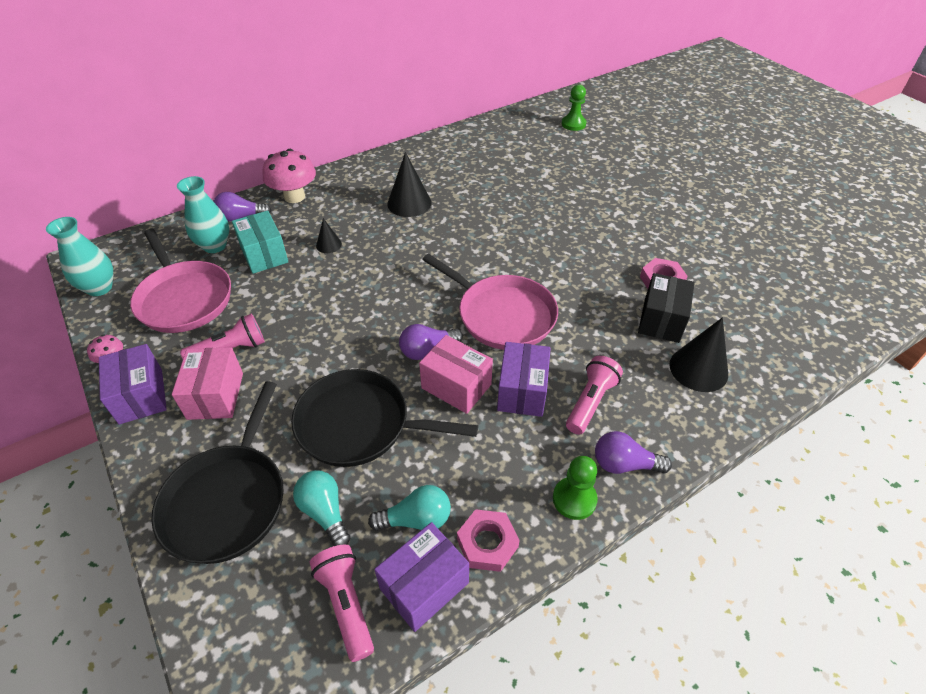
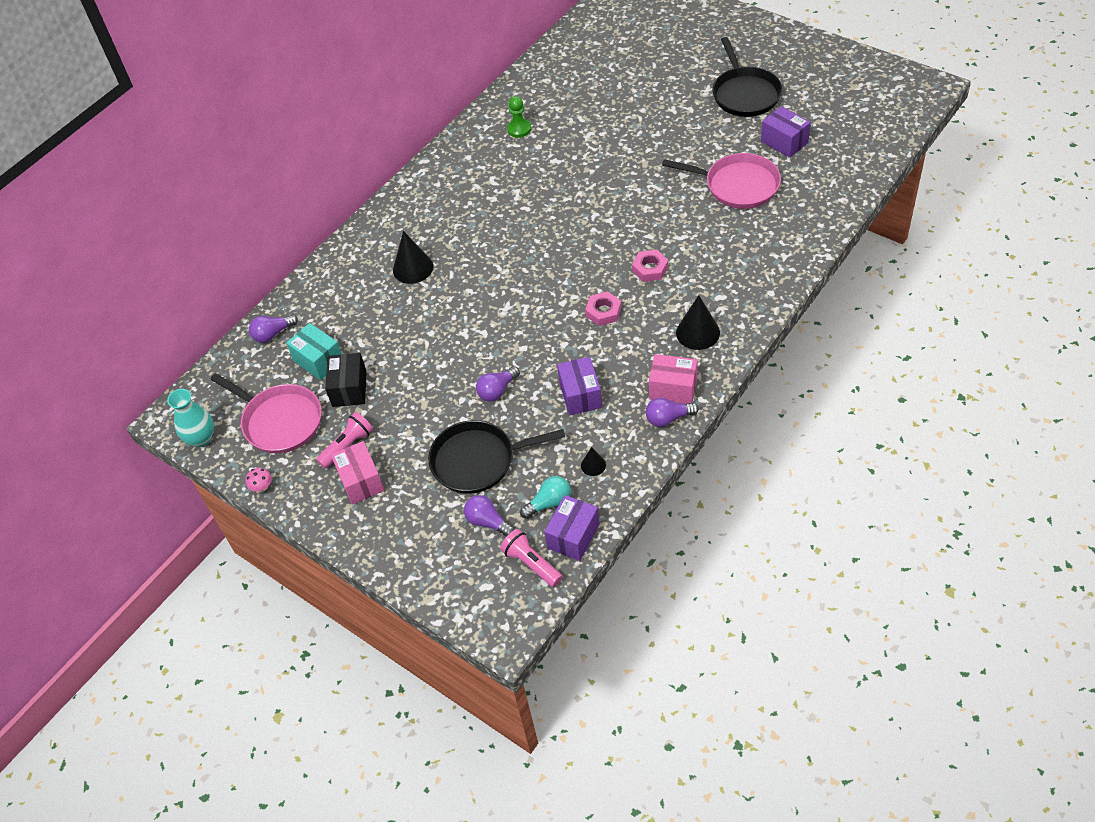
camera: 15 degrees left, 5 degrees up
(141, 396) = (305, 502): purple box -> purple box (784, 142)
(214, 246) = (270, 368): turquoise vase -> none
(227, 501) = (419, 540): black pan -> black pan (745, 94)
(294, 197) = (306, 297): pink mushroom -> none
(325, 512) = (487, 522): turquoise light bulb -> purple light bulb
(328, 245) = (367, 332): black cone -> black cone (593, 465)
(456, 386) = (532, 409): pink box -> pink box (673, 388)
(487, 543) = (600, 499): pink nut -> pink nut (603, 312)
(502, 315) = (540, 342): pink pan -> pink pan (738, 185)
(574, 499) = (644, 452): green pawn -> none
(590, 402) = (631, 385): pink flashlight -> none
(661, 320) = (660, 303): black box -> black box (349, 389)

